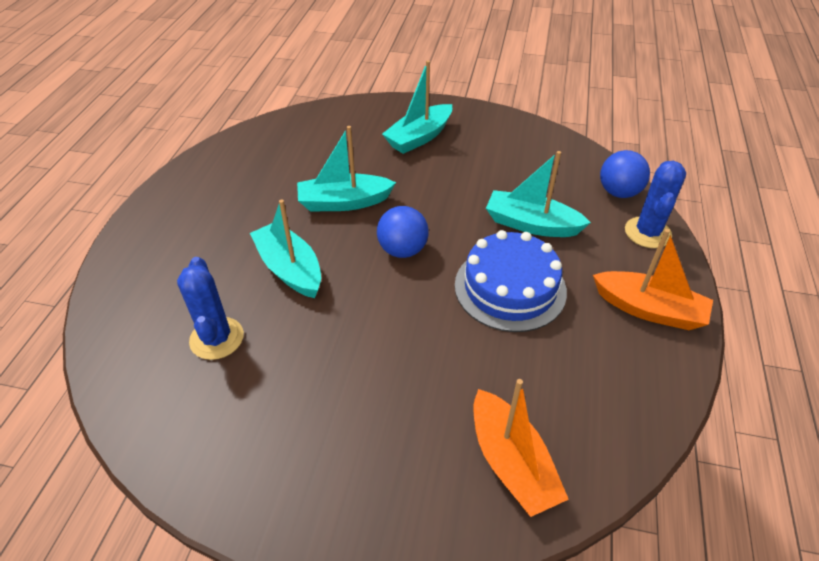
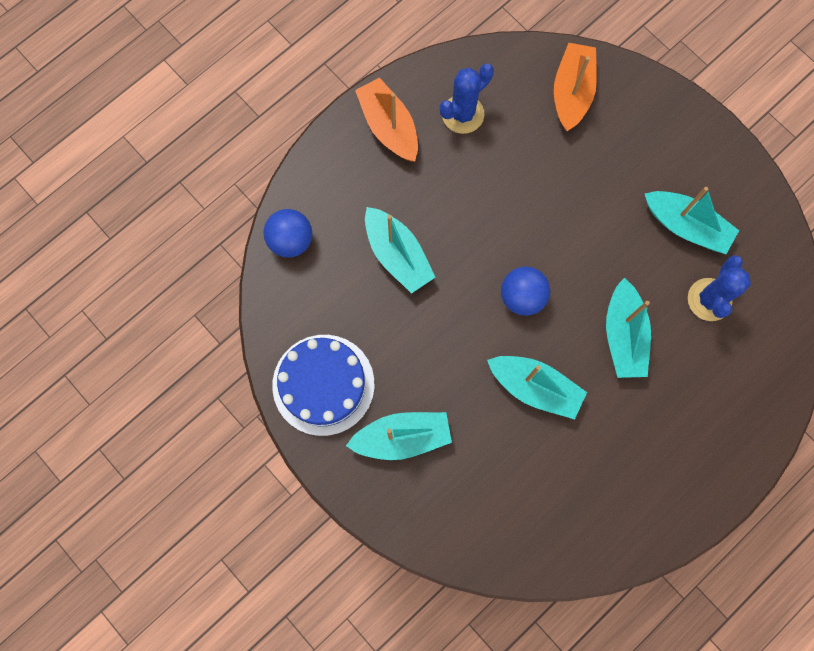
camera: 145 degrees left, 30 degrees up
(278, 392) = (686, 226): none -> turquoise boat
(510, 288) = (469, 207): blue cake -> blue cake (323, 384)
(647, 233) = (315, 186): blue cactus -> blue cactus (463, 114)

